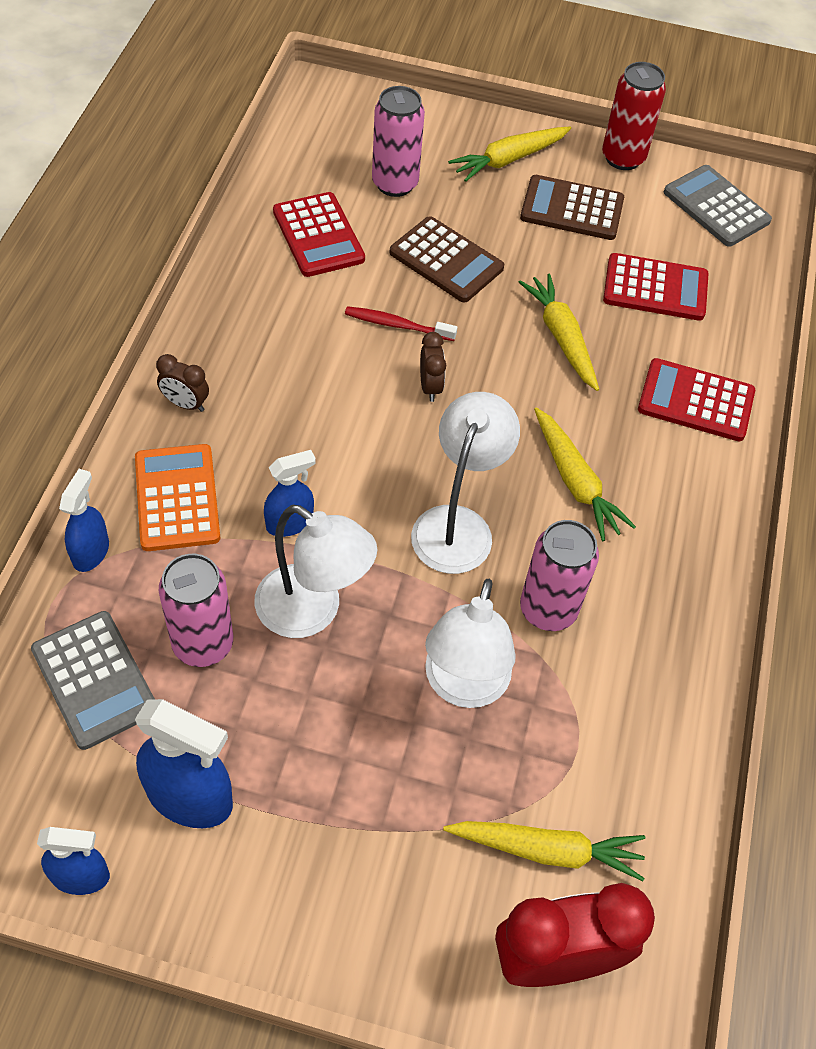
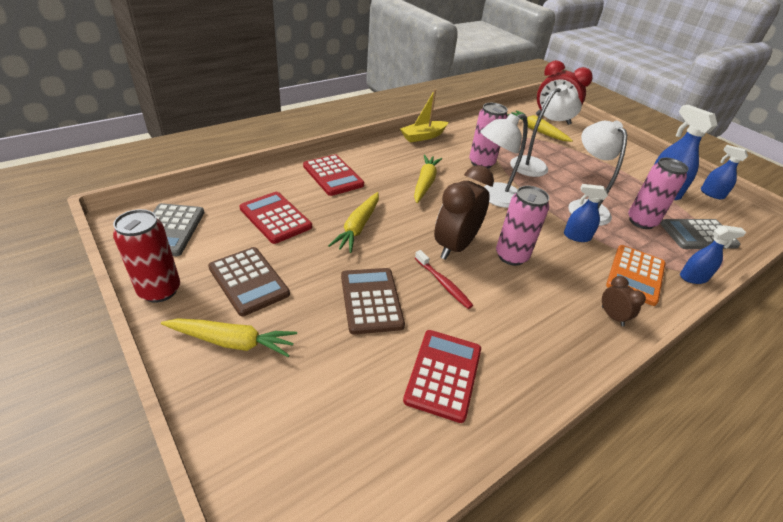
camera: 140 degrees left, 15 degrees down
(91, 552) = (693, 278): blue spray bottle -> blue spray bottle turned 150 degrees counterclockwise
(95, 679) = (698, 235): grey calculator -> grey calculator turned 105 degrees counterclockwise
(395, 184) = (341, 380): pink can -> pink can (511, 256)
(430, 387) = (455, 246): brown clock -> brown clock, size x2.09
(706, 615) = (423, 136): none -> yellow boat

